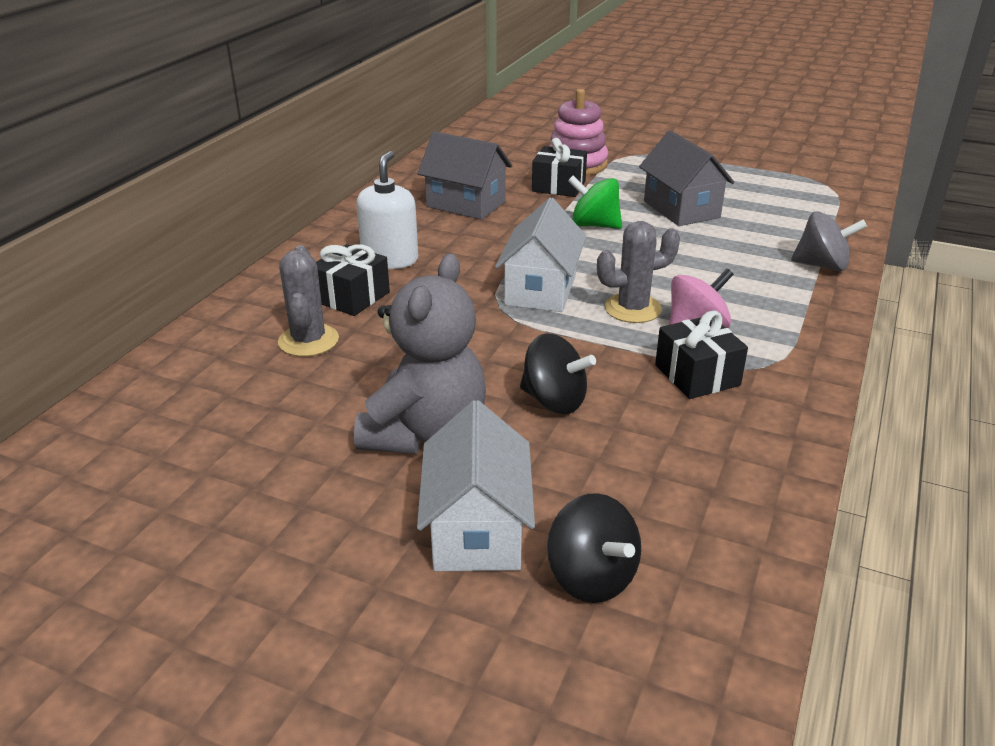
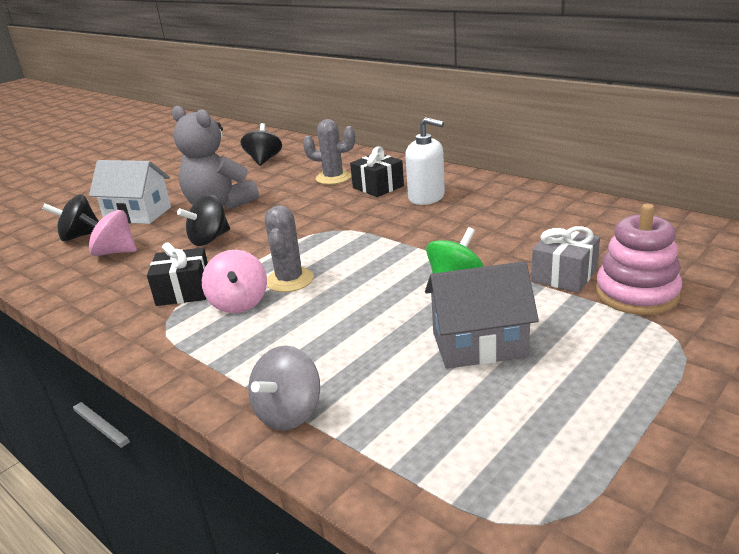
camera: 110 degrees right, 5 degrees down
(191, 443) = (264, 160): none -> black spinning top
(466, 204) = (524, 226): grey house -> none
(540, 290) = (345, 246): white house -> none
(558, 186) = (564, 275): black gift -> grey gift
(631, 491) = (114, 252): none -> pink spinning top

